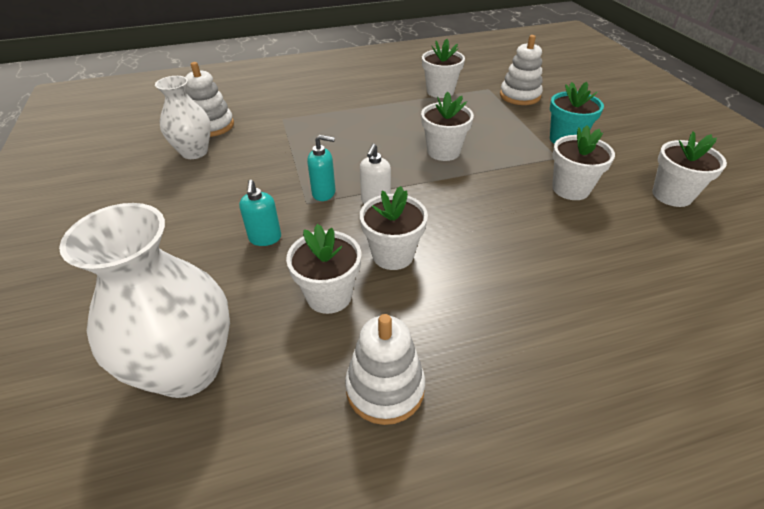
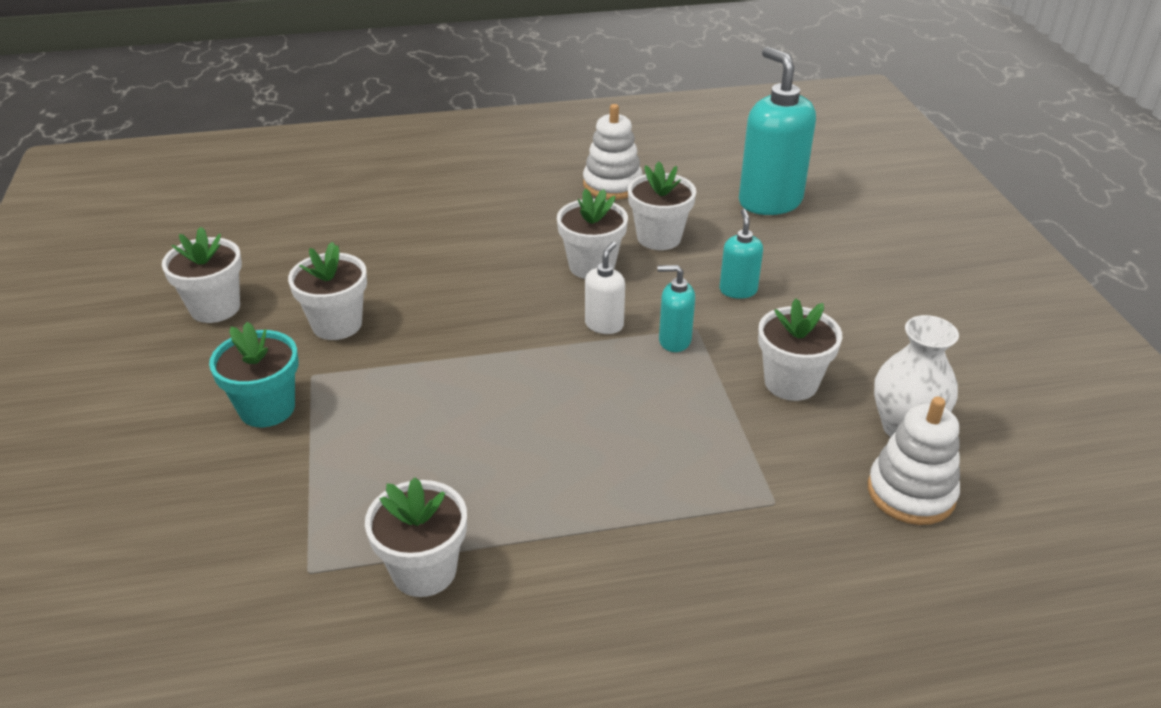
camera: 175 degrees left, 5 degrees down
(188, 368) = (769, 201): white vase -> turquoise soap dispenser
(443, 151) = (484, 398): white flower pot -> white flower pot (791, 383)
(520, 96) = (255, 538): white stacking toy -> none

